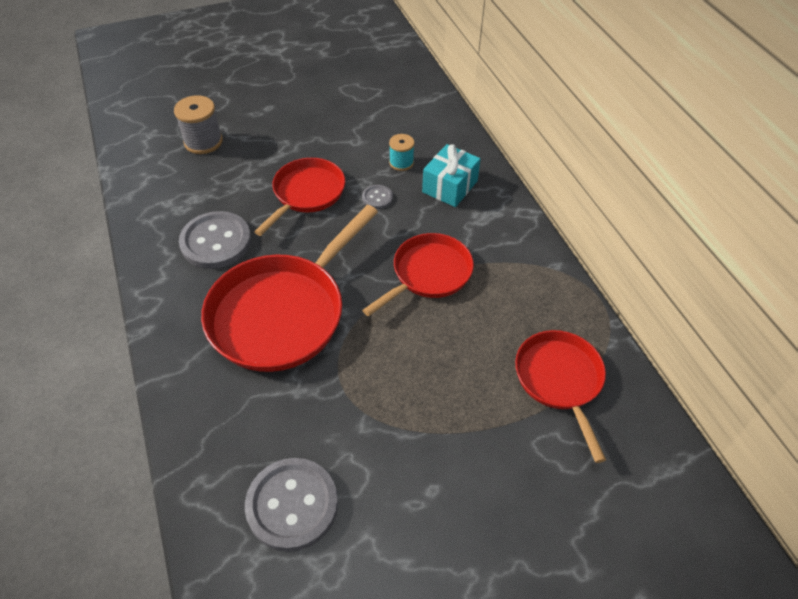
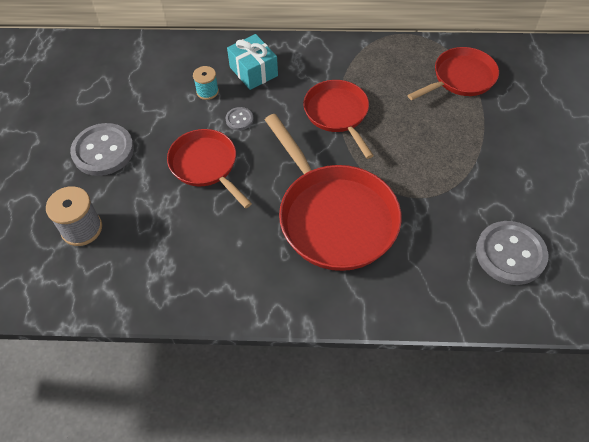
camera: 65 degrees left, 5 degrees up
(216, 242) = (228, 247): grey button -> grey button (103, 151)
(560, 381) = (460, 78): red pan -> red pan turned 135 degrees clockwise

